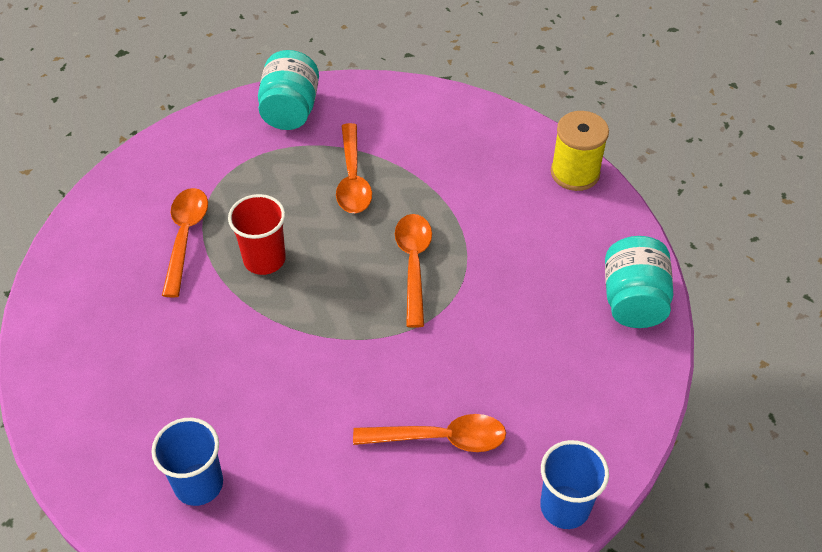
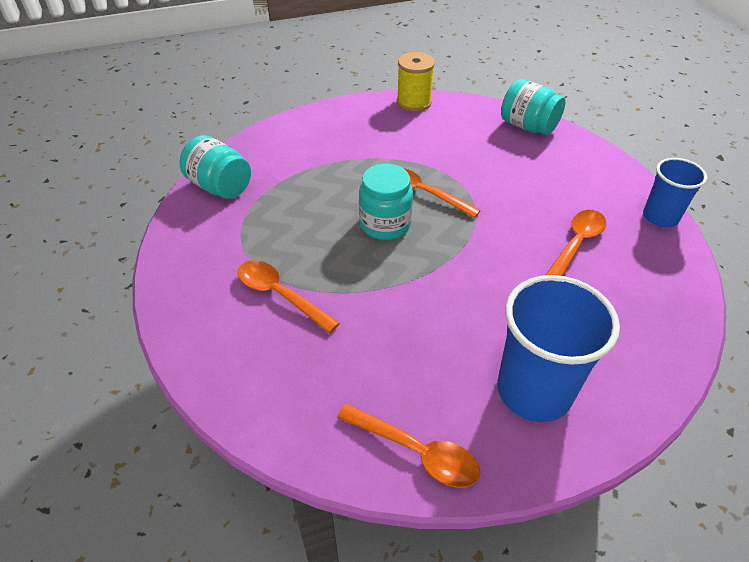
camera: 55 degrees left, 5 degrees down
(198, 484) = (534, 391): blue cup -> blue cup, size x1.65
(264, 259) = (348, 260): red cup -> none
(338, 259) = (385, 224): none -> turquoise jar
(353, 178) = (319, 186): orange spoon -> orange spoon (416, 451)

